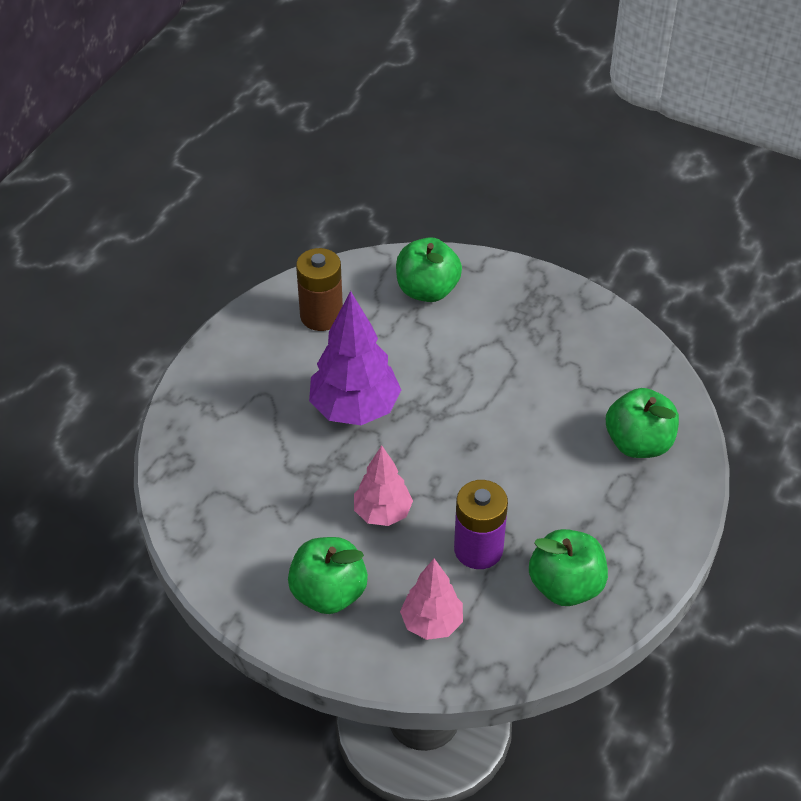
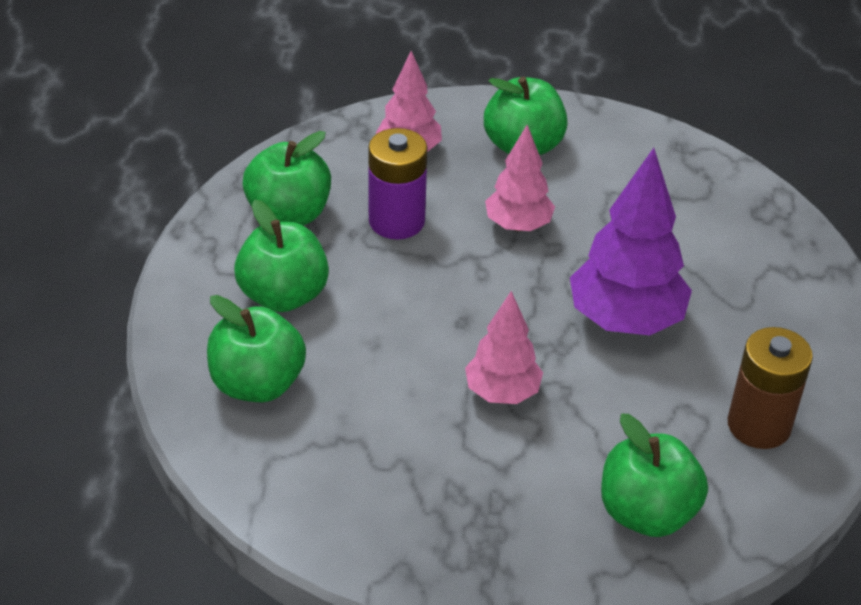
camera: 155 degrees right, 5 degrees down
(472, 385) = (502, 393): none -> pink tree
(596, 508) = (283, 295): none -> green apple

